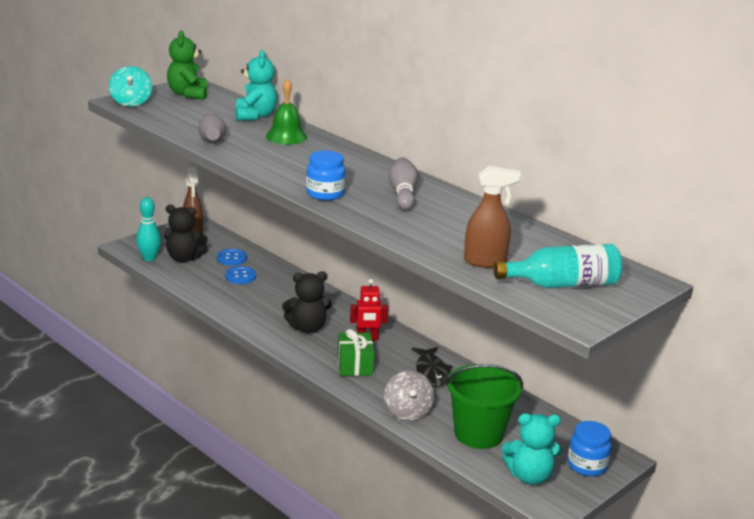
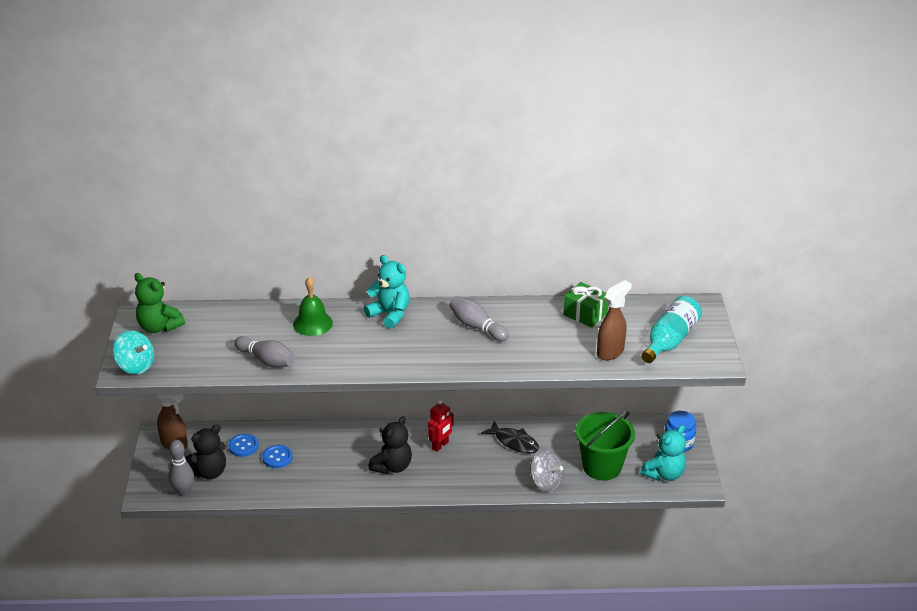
camera: 45 degrees left, 10 degrees up
(149, 258) = (183, 492): turquoise bowling pin -> grey bowling pin
(255, 116) = (252, 317): turquoise teddy bear -> turquoise teddy bear (390, 314)
(325, 194) = (435, 361): blue jar -> none
(355, 365) = (466, 472): green gift -> green gift (585, 314)

